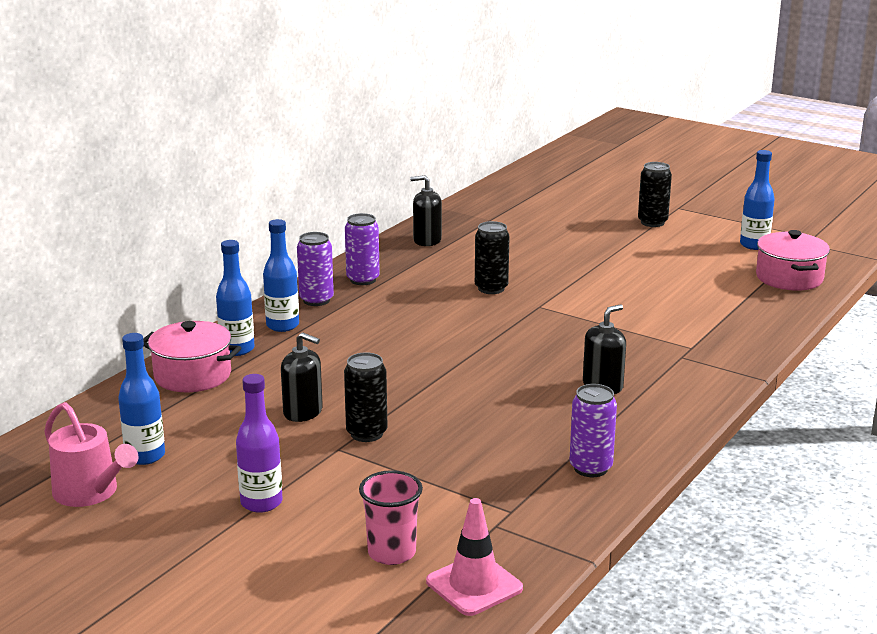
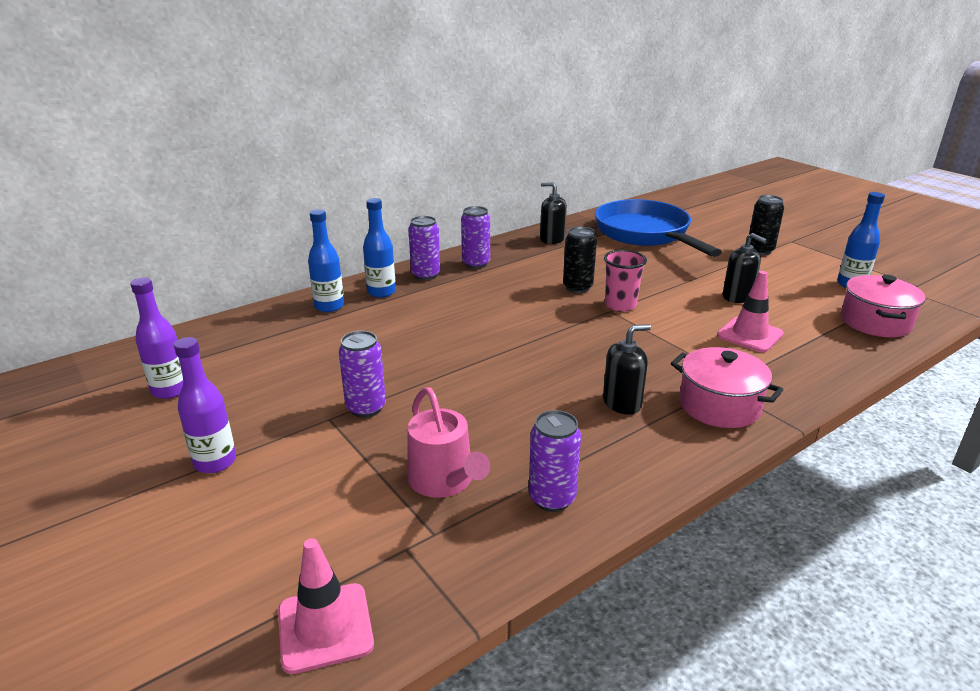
camera: 20 degrees right, 5 degrees up
(90, 492) = (95, 416): pink watering can -> pink watering can (444, 481)
(145, 456) = (170, 390): blue bottle -> purple bottle
(192, 375) = (275, 323): pink pot -> pink pot (719, 405)
(303, 412) = (330, 374): black soap dispenser -> black soap dispenser (737, 297)
(366, 433) = (366, 408): black can -> purple can
(391, 553) = (278, 556): pink cup -> pink cup (620, 305)
(525, 220) = (645, 234): none -> blue pan
(684, 308) = (749, 335): none -> pink traffic cone

